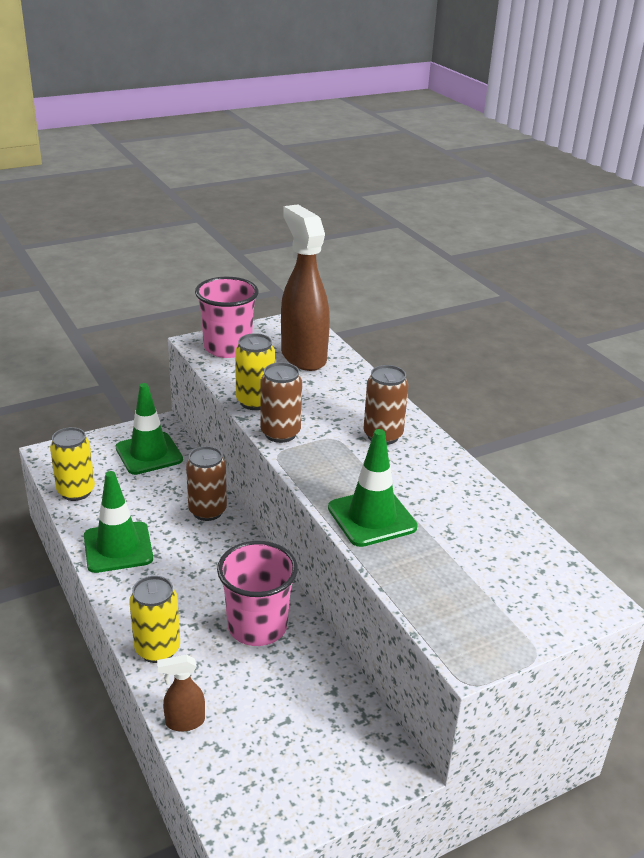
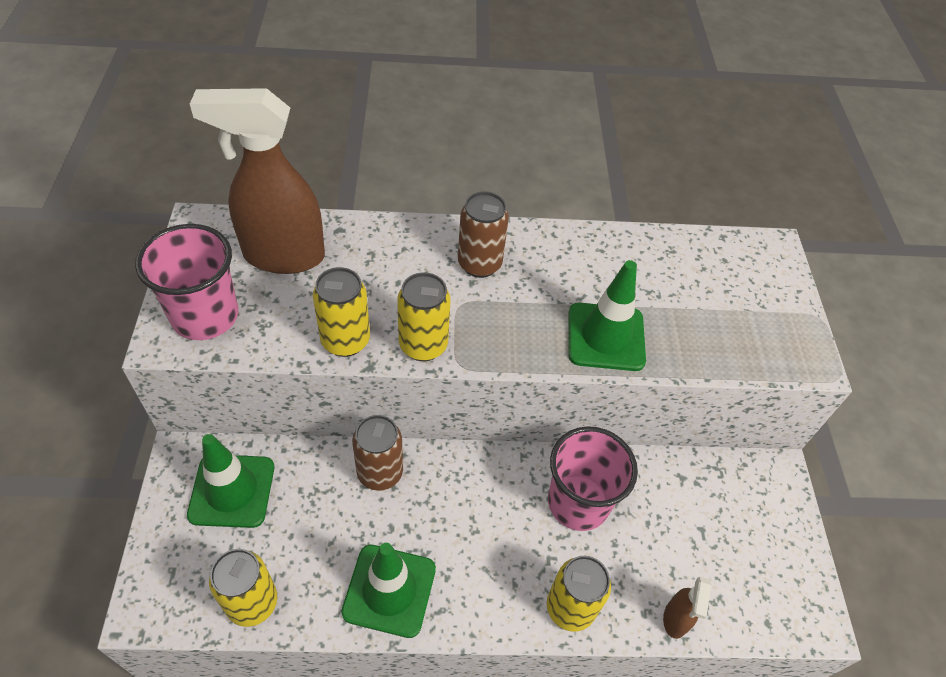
camera: 65 degrees left, 20 degrees up
(280, 433) = (423, 345): brown can -> yellow can

